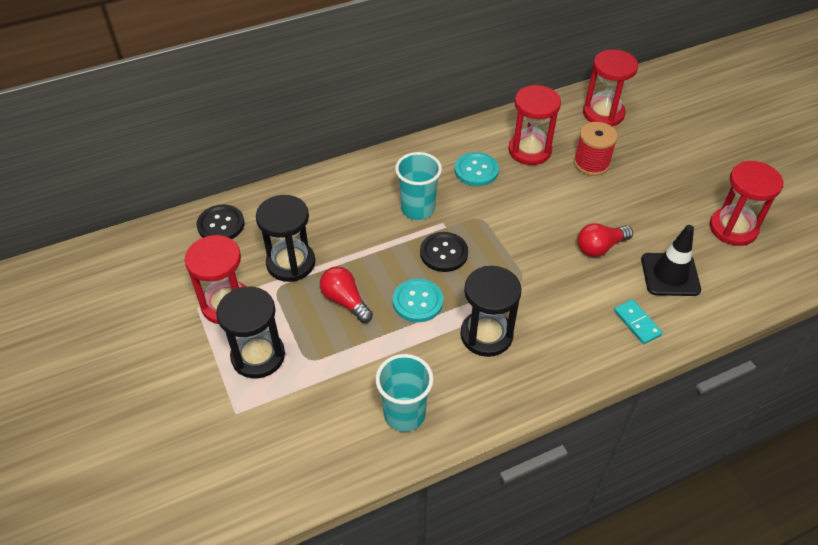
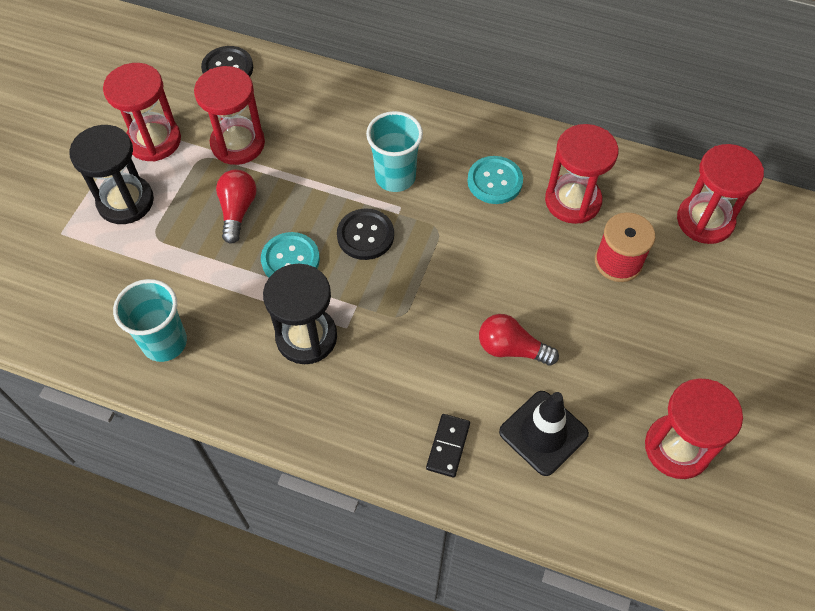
camera: 45 degrees right, 10 degrees up
(291, 263) = (238, 144): black hourglass -> red hourglass
(637, 323) = (448, 446): turquoise domino -> black domino

